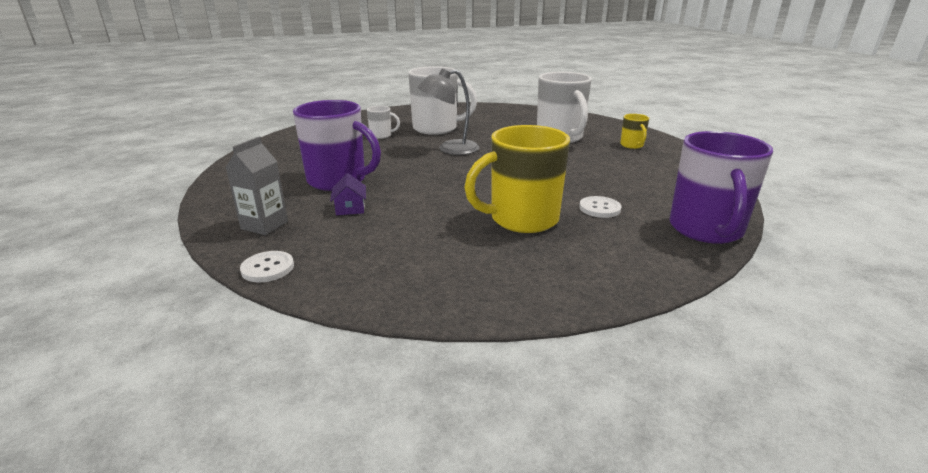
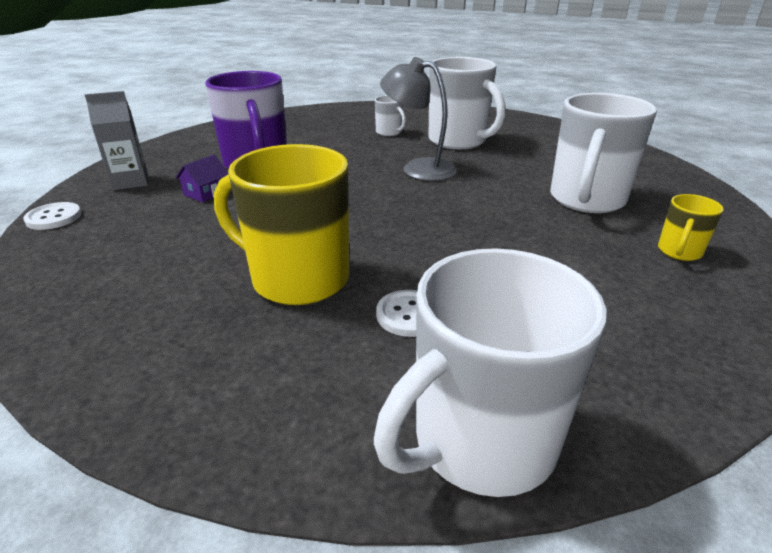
camera: 45 degrees right, 5 degrees up
(706, 230) = (481, 441): purple mug -> white mug

